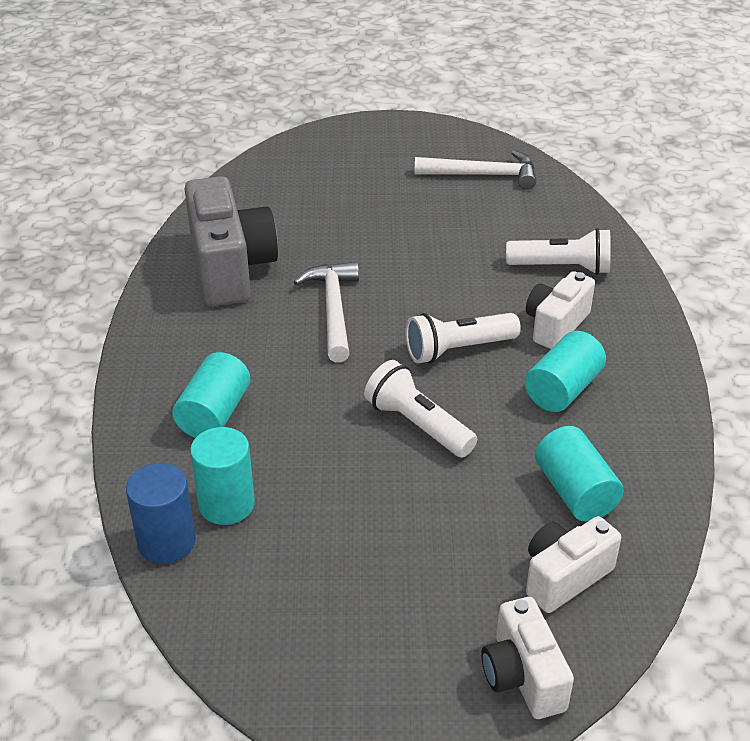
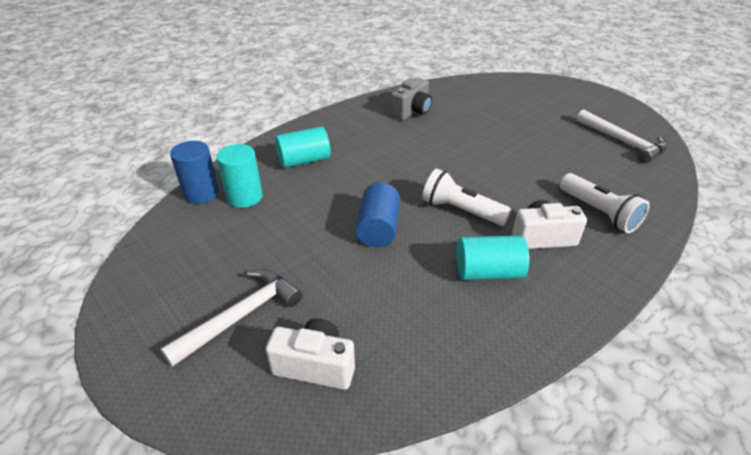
camera: 50 degrees right, 0 degrees up
(230, 268) = (412, 111): grey camera -> grey camera, size x0.58
(333, 310) = (428, 154): white hammer -> white hammer (241, 316)
(418, 425) = (378, 228): white flashlight -> blue cylinder
(522, 676) = (206, 391): white camera -> none
(575, 492) = (400, 329): turquoise cylinder -> none

